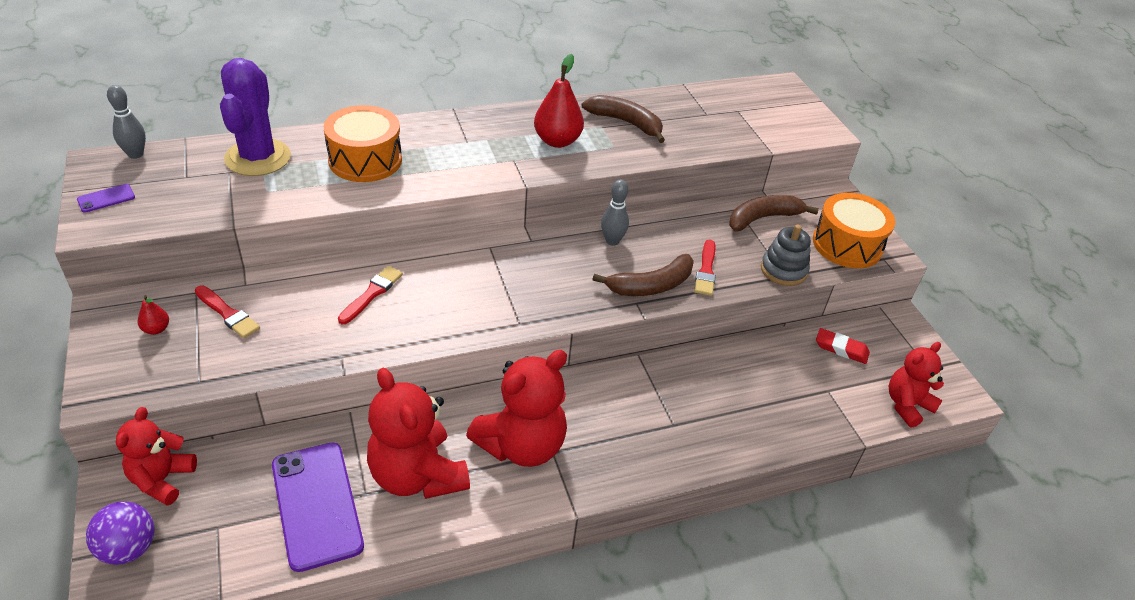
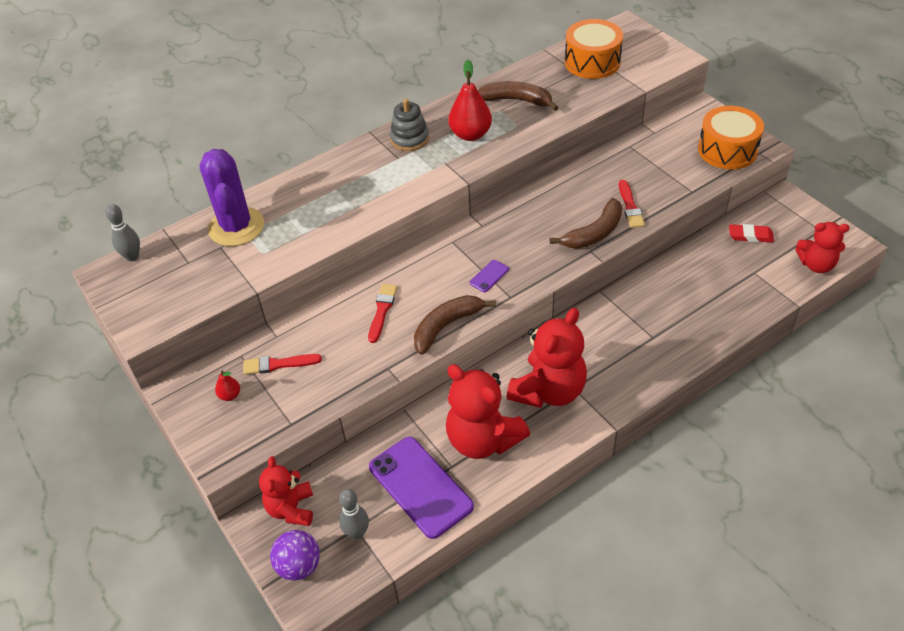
camera: 10 degrees left, 5 degrees up
(106, 198) = (136, 302): purple phone -> purple phone (489, 276)
(227, 314) = (278, 364): red brush -> red brush turned 150 degrees clockwise
(365, 160) = (325, 201): orange drum -> orange drum (592, 62)
(612, 241) = (546, 205): grey bowling pin -> grey bowling pin (357, 533)
(763, 218) = (653, 148): brown banana -> brown banana (447, 326)
(783, 270) = (688, 187): grey stacking toy -> grey stacking toy (409, 139)
(907, 405) = (816, 265): red teddy bear -> red teddy bear turned 120 degrees counterclockwise

